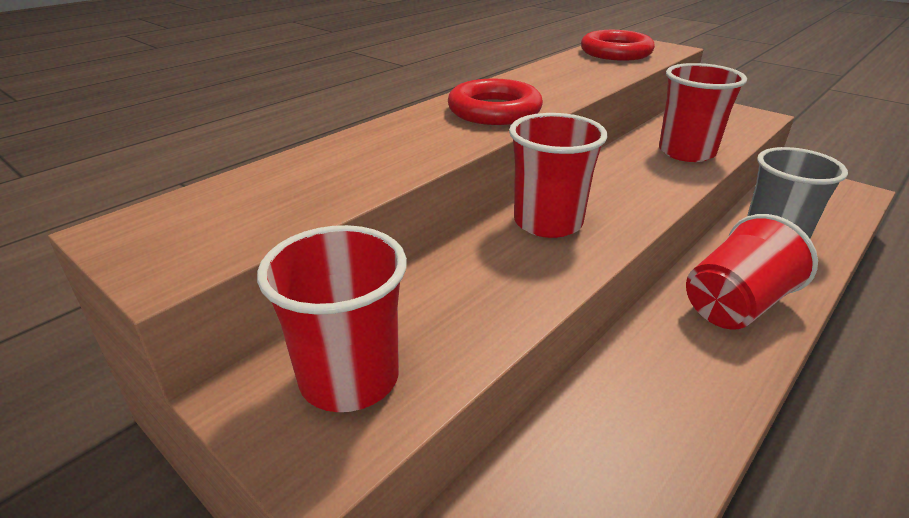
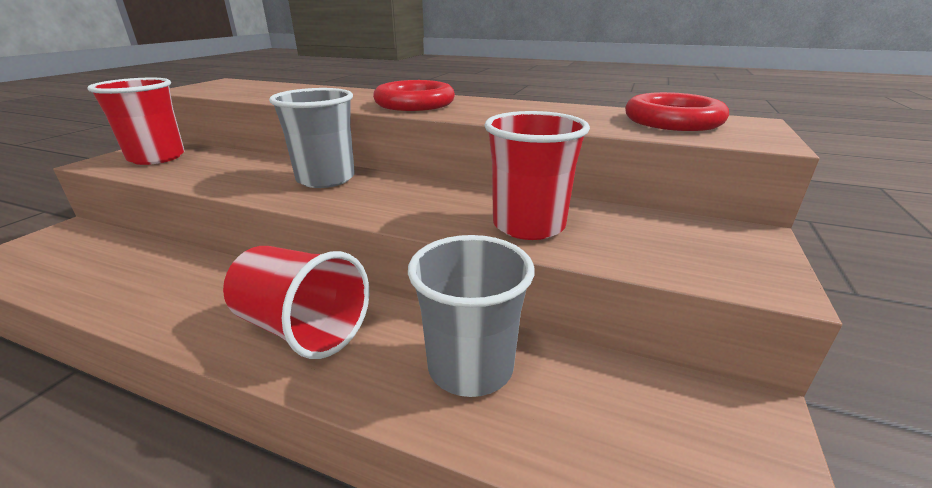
camera: 70 degrees right, 5 degrees down
(548, 222) = (326, 179): red cup -> grey cup

